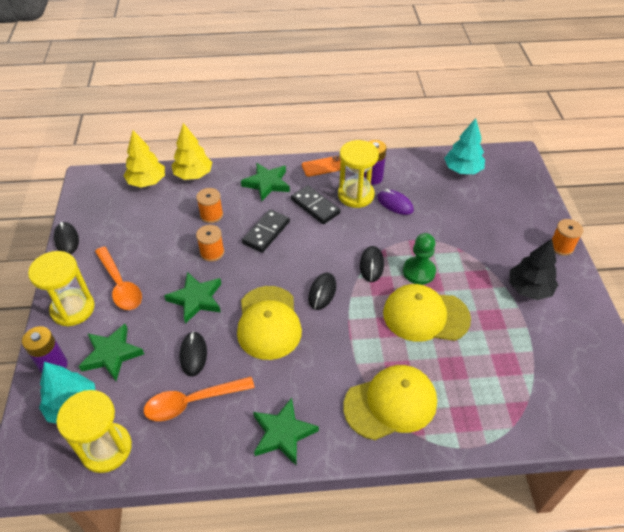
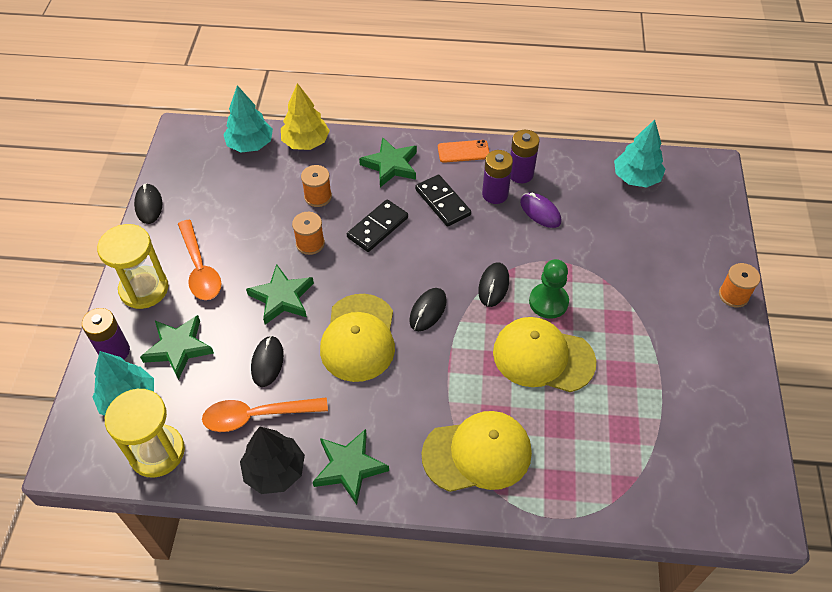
camera: 10 degrees right, 5 degrees up
(147, 182) = (250, 144): yellow tree -> turquoise tree
(356, 195) = (495, 194): yellow hourglass -> purple battery
(529, 289) = (677, 343): black tree -> black tree (274, 471)

